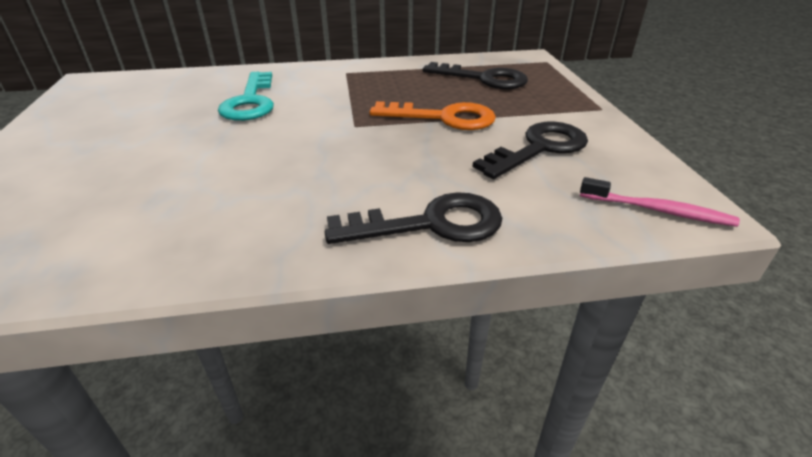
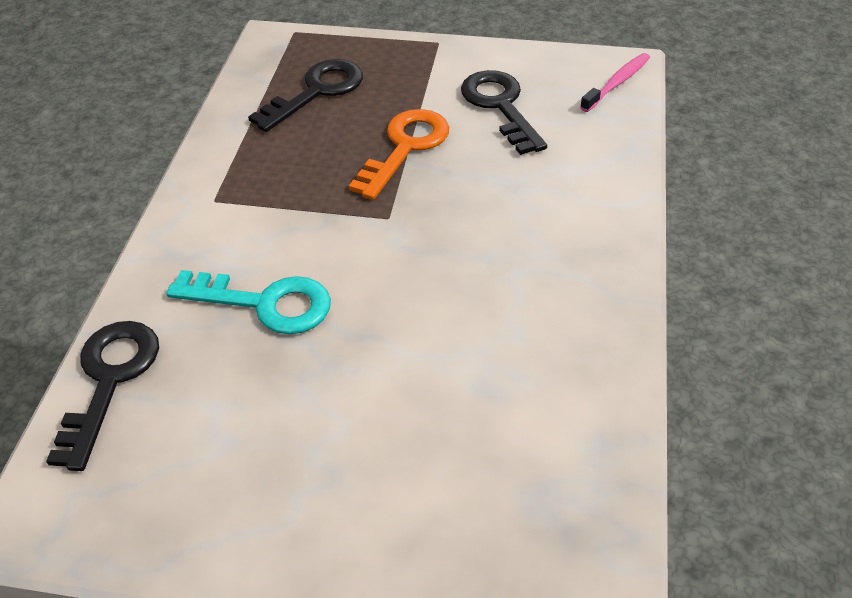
camera: 70 degrees left, 10 degrees up
(431, 224) = (599, 202): black key -> black key (110, 380)

